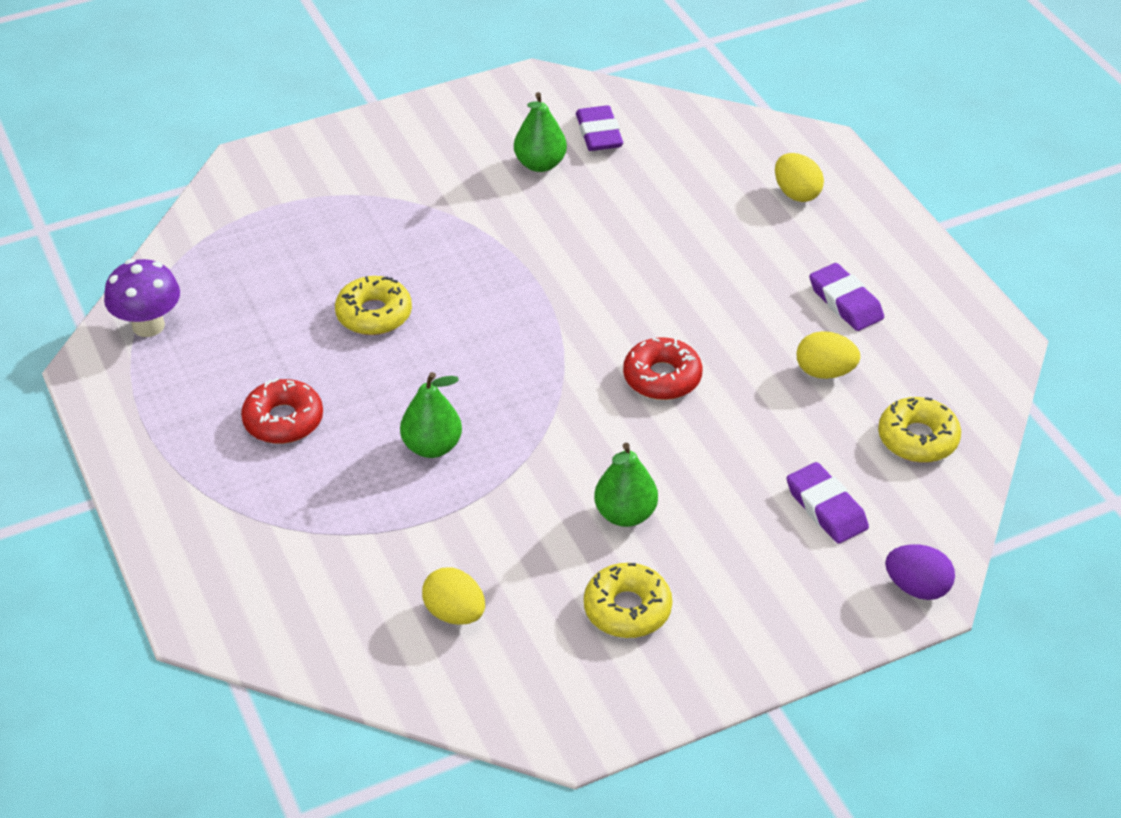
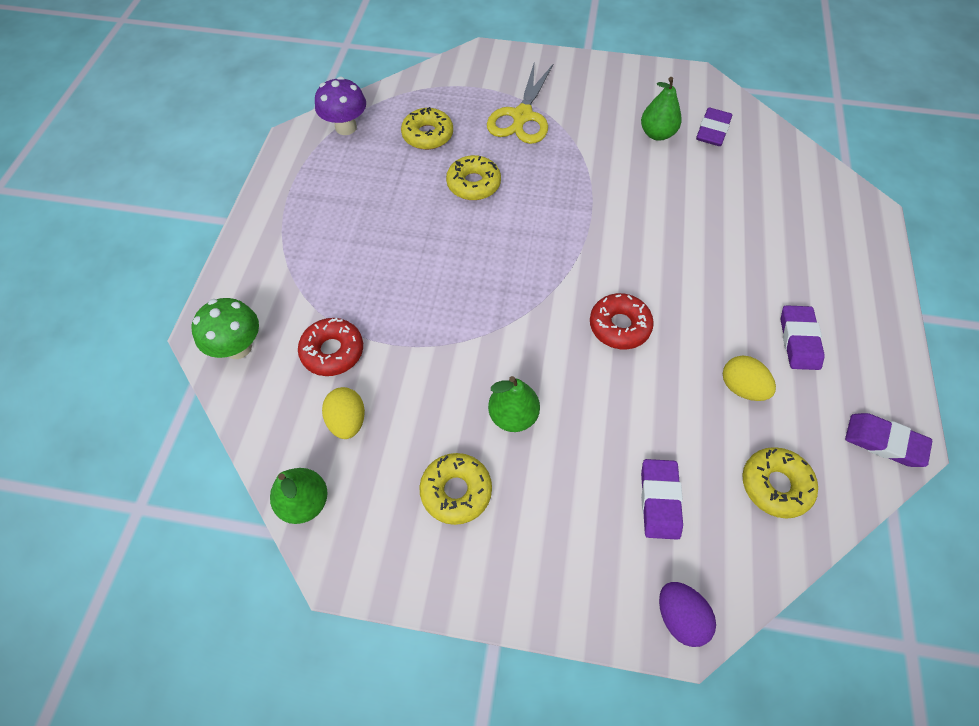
camera: 35 degrees right, 15 degrees up
(255, 615) = (238, 347): none -> green mushroom
(265, 287) = (427, 135): none -> yellow donut
(283, 420) = (364, 226): red donut -> red donut (332, 351)
(364, 214) = (522, 116): none -> yellow scissors
(432, 447) = (433, 292): green pear -> green pear (305, 502)
(796, 193) = (822, 238): yellow egg -> none
(983, 352) = (884, 442): none -> purple eraser

